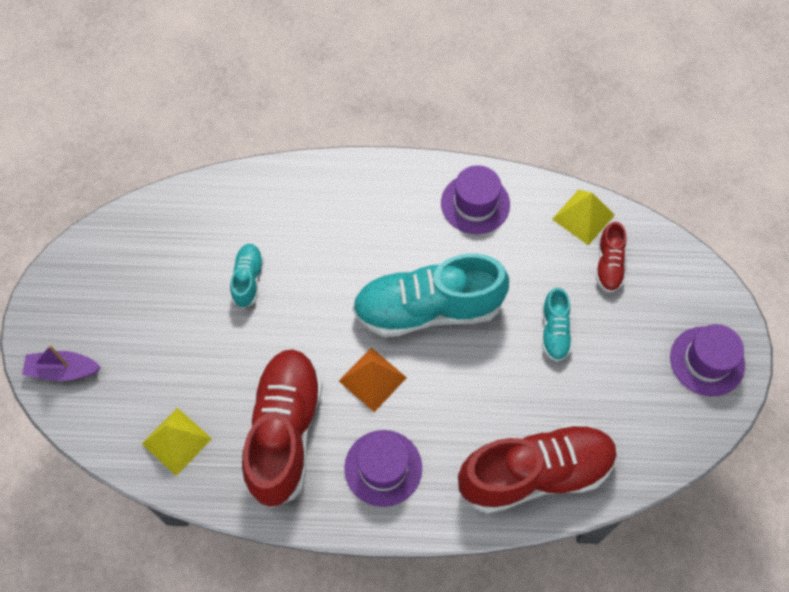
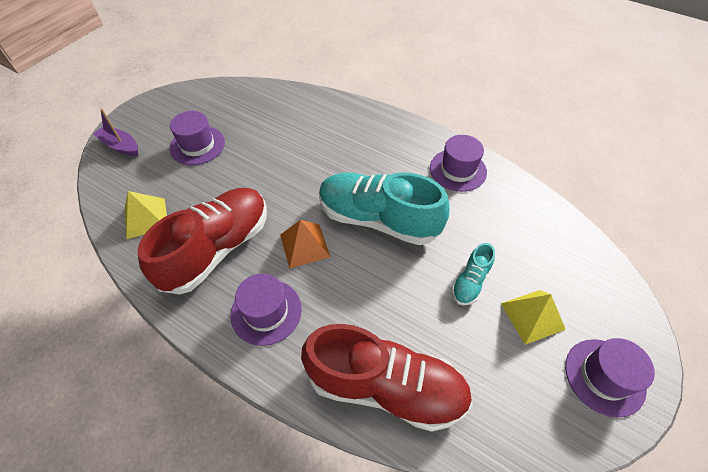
camera: 30 degrees right, 10 degrees down
(159, 320) = (197, 145): none -> purple hat
(248, 279) = (269, 147): turquoise shoe -> none
(583, 217) = (540, 213): yellow pyramid -> yellow pyramid (532, 316)
(608, 265) = (545, 255): red shoe -> none

